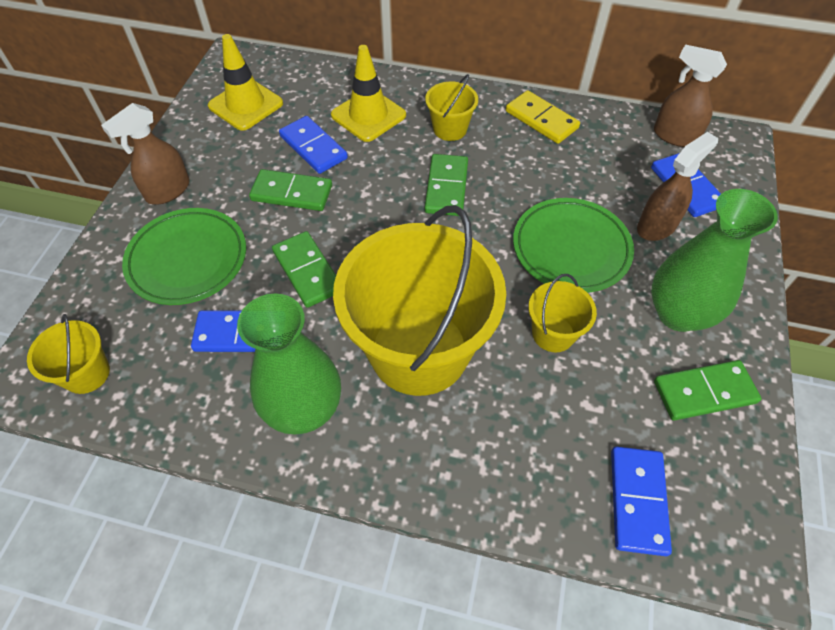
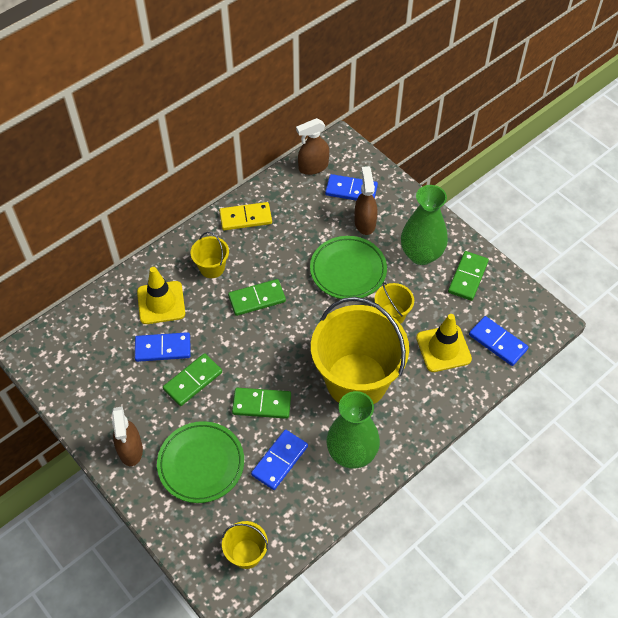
camera: 55 degrees left, 0 degrees up
(246, 105) = (86, 366): yellow traffic cone -> yellow traffic cone (443, 348)
(446, 187) = (257, 299): green domino -> green domino turned 60 degrees counterclockwise

